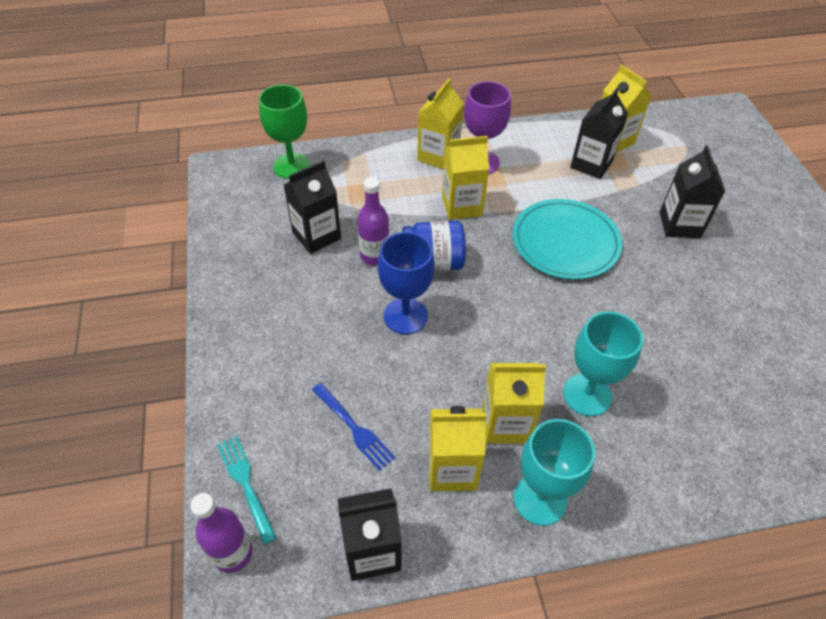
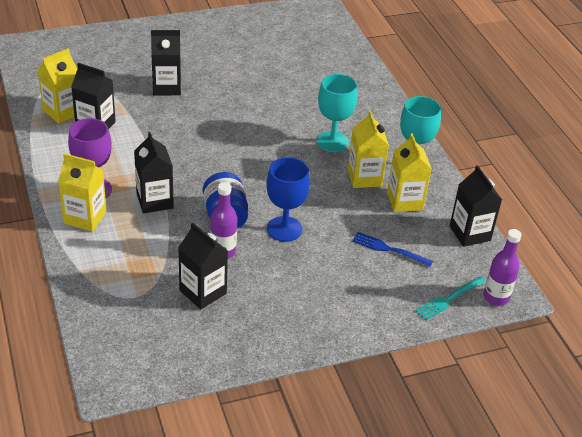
camera: 100 degrees left, 10 degrees down
(292, 166) = (103, 324): green goblet -> none
(353, 427) = (389, 249): blue fork -> blue fork turned 105 degrees counterclockwise
(462, 206) = (154, 201): yellow carton -> black carton
(565, 242) = (192, 144): turquoise plate -> none

